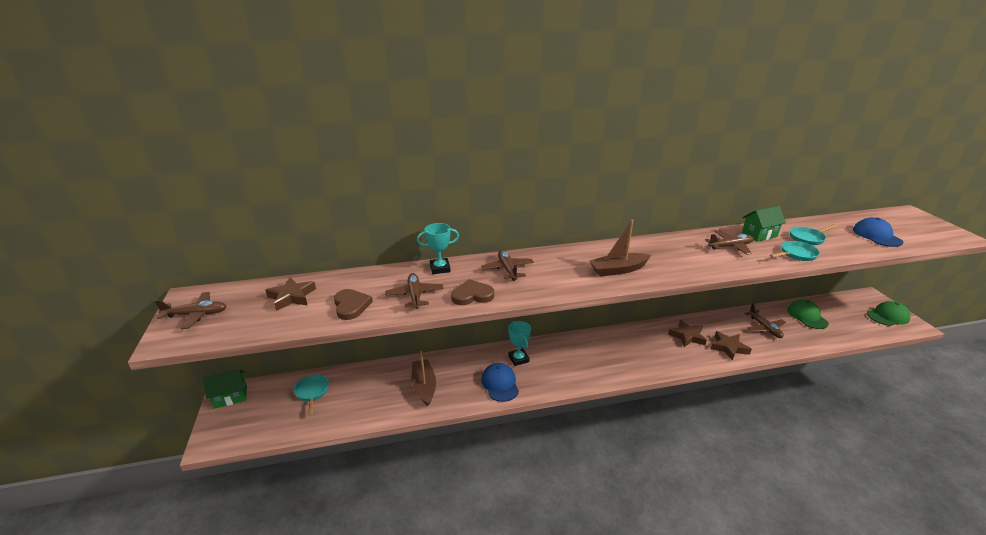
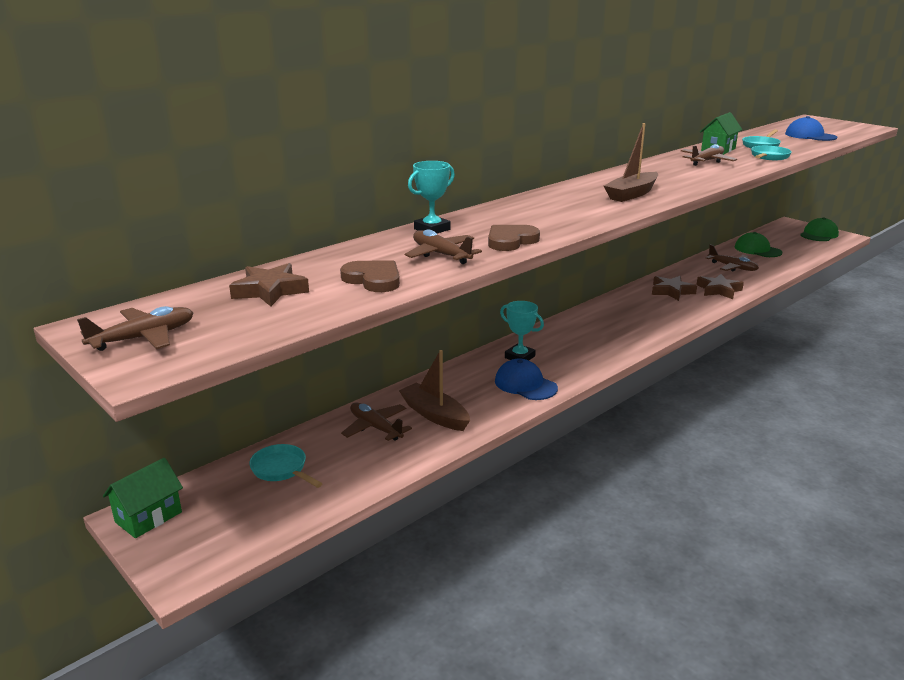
camera: 30 degrees left, 5 degrees down
(507, 269) = (514, 215): brown plane -> brown plane (375, 427)

